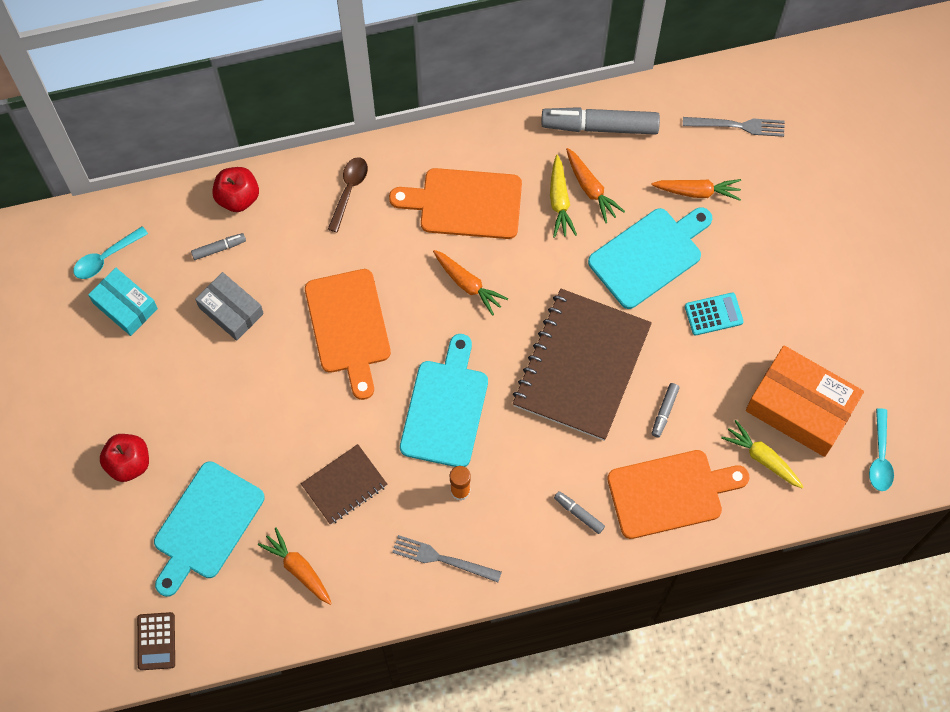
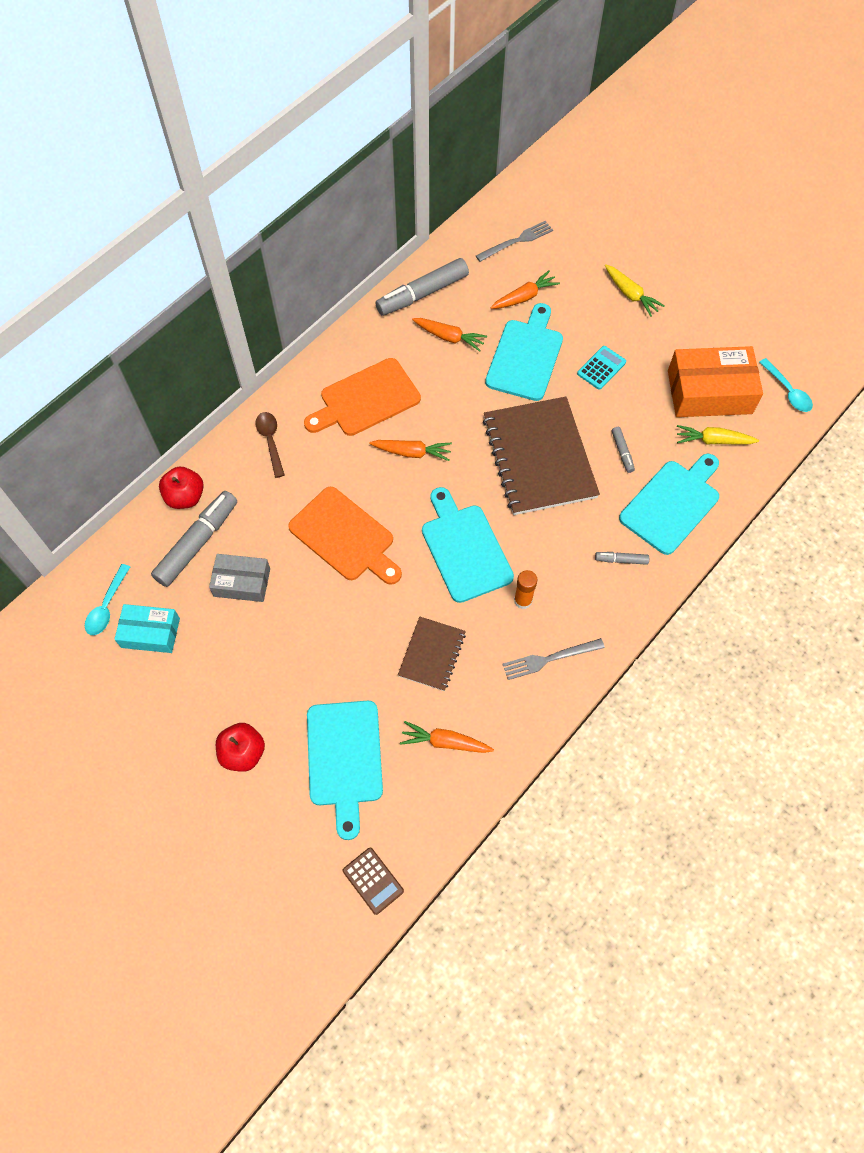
camera: 35 degrees left, 5 degrees down
(219, 248) = (197, 543): grey marker -> grey marker, size x2.16
(559, 201) = (434, 358): yellow carrot -> yellow carrot (631, 295)
(670, 493) = (672, 504): orange cutting board -> turquoise cutting board

